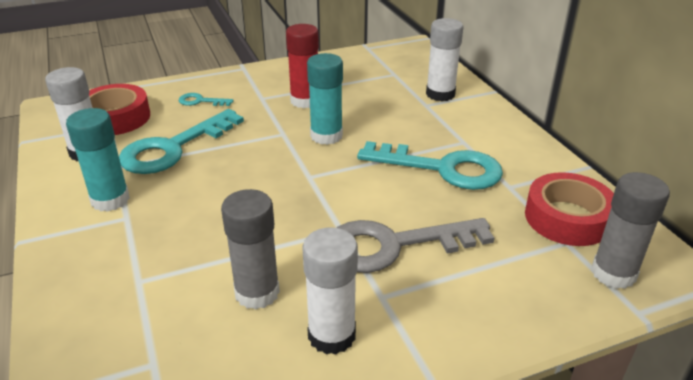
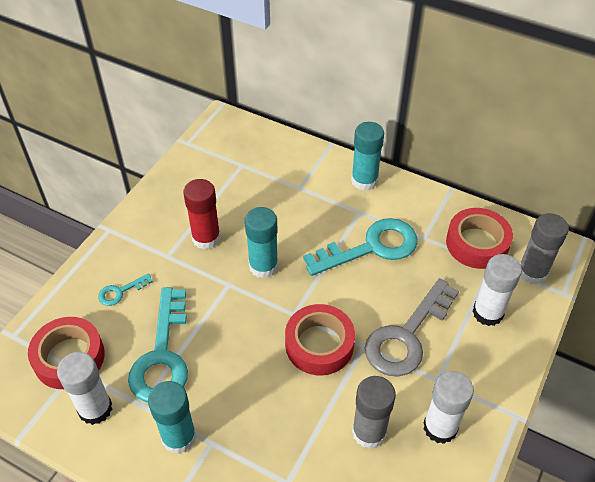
camera: 40 degrees left, 15 degrees up
(301, 206) = (319, 344): none -> red tape
(440, 94) = (298, 169): white glue stick -> white glue stick (487, 313)
(495, 124) = (364, 180): none -> turquoise glue stick

